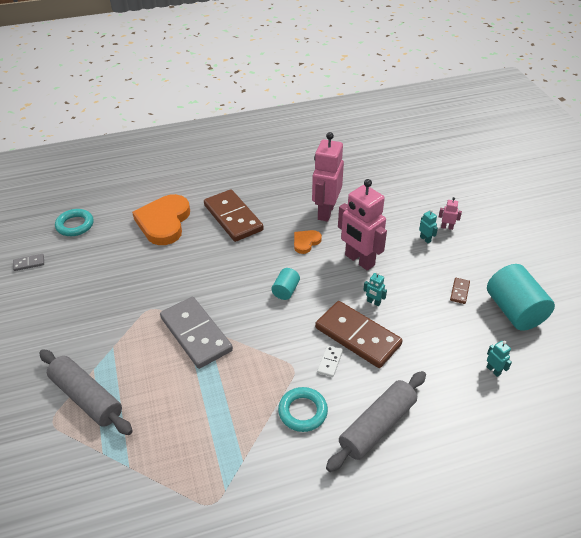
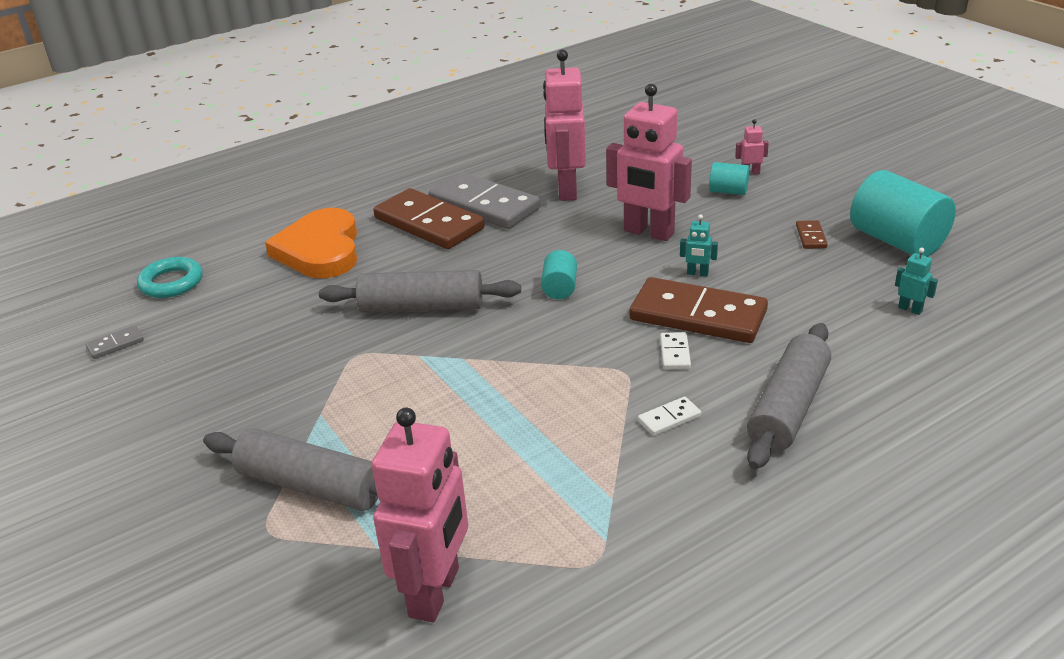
camera: 15 degrees left, 10 degrees down
(118, 495) = (435, 592): none -> pink robot
(196, 334) = (449, 368): grey domino -> grey domino (484, 205)
(201, 282) = (422, 307): none -> grey rolling pin
(302, 411) = (669, 418): turquoise ring -> white domino
(306, 242) = (557, 229): orange heart -> none
(425, 239) = (728, 191): turquoise robot -> turquoise cylinder

